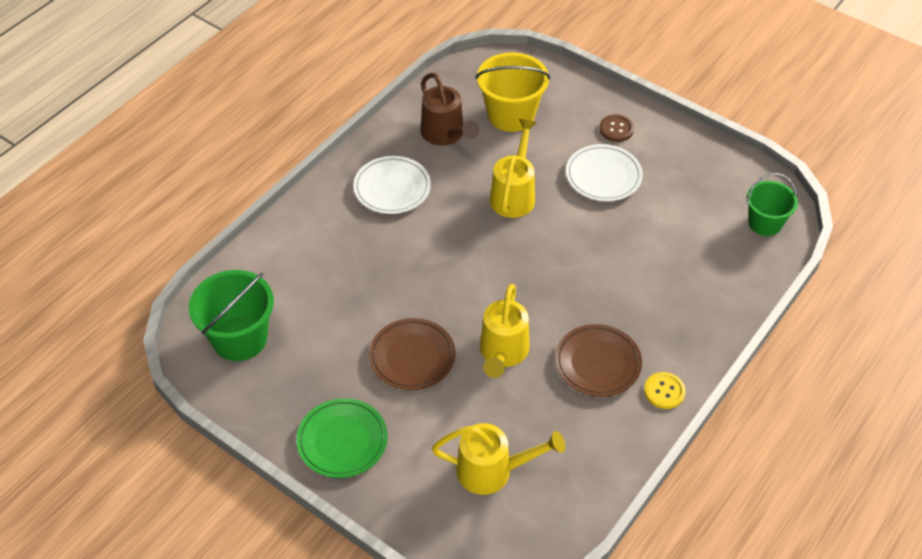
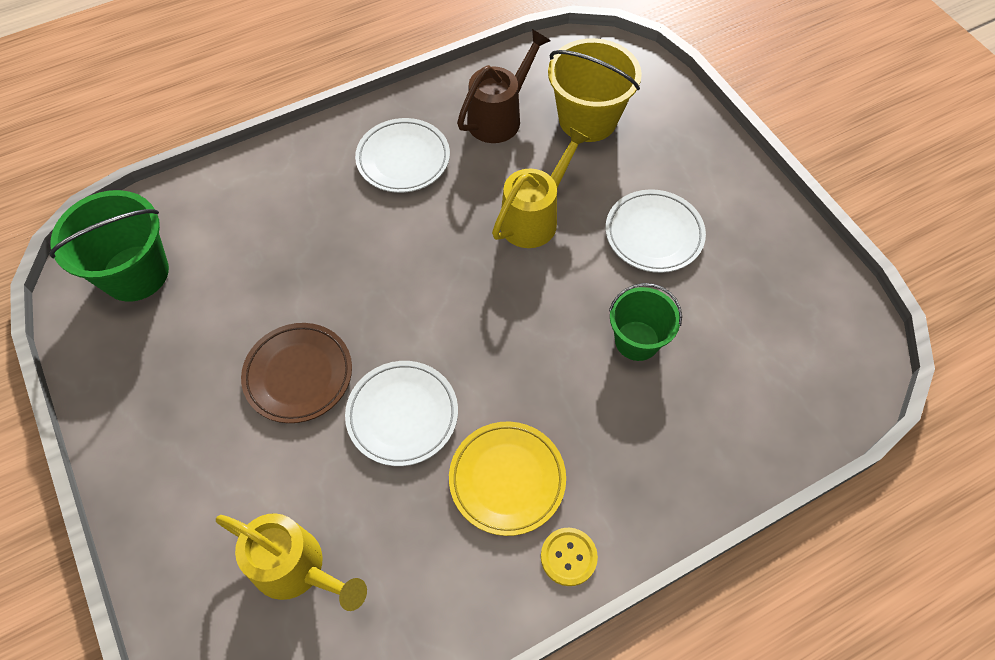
camera: 25 degrees right, 10 degrees up
(342, 441) = (158, 447): green plate -> none
(445, 135) = (500, 117): brown watering can -> brown watering can turned 135 degrees counterclockwise
(502, 353) = (402, 415): yellow watering can -> white plate
(597, 363) = (507, 479): brown plate -> yellow plate
(616, 129) = (703, 180): brown button -> none
(765, 223) = (828, 376): green bucket -> green bucket (637, 340)

